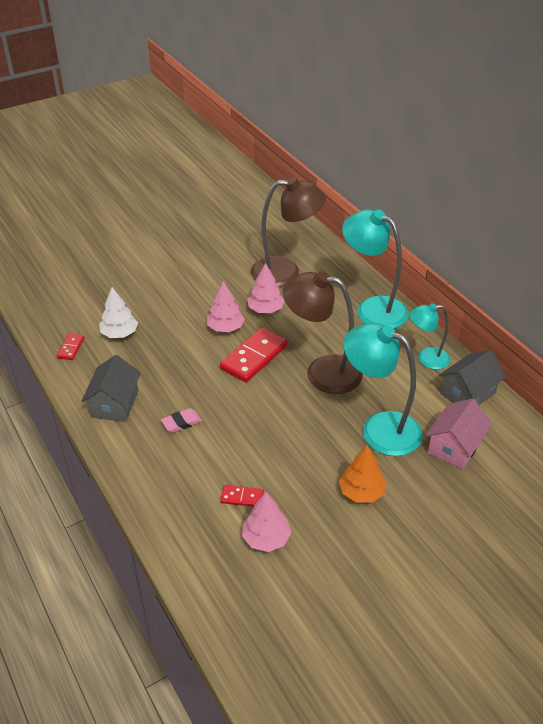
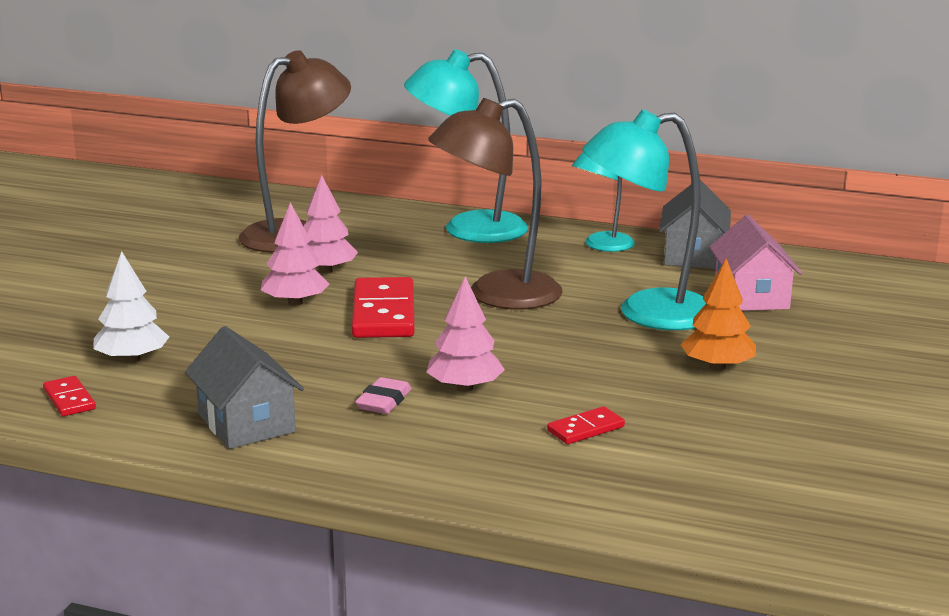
camera: 40 degrees left, 20 degrees down
(266, 538) = (678, 448): pink tree -> pink tree (465, 388)

